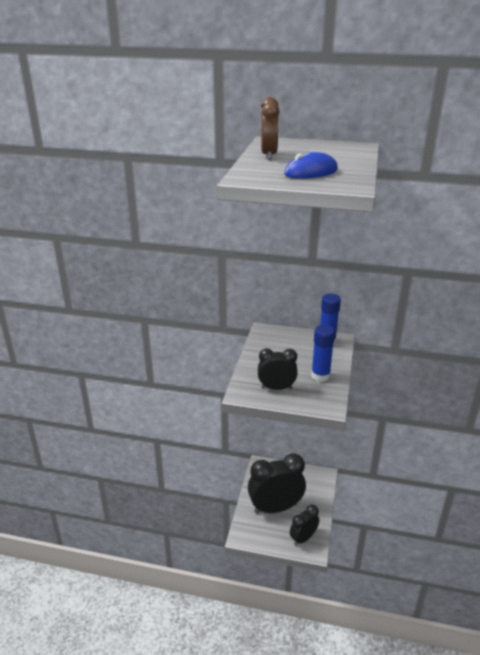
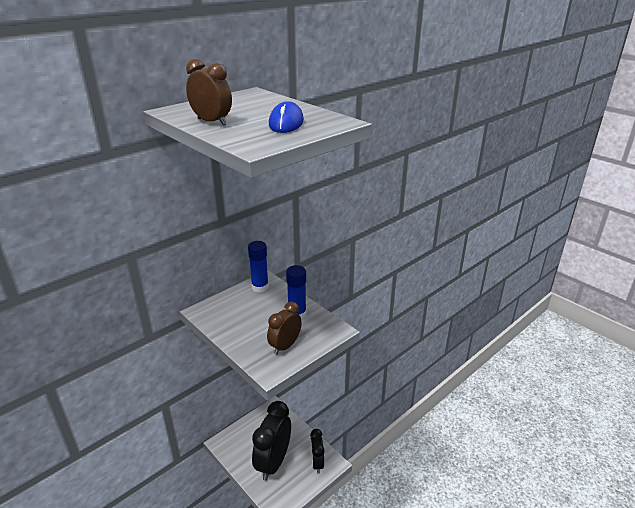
camera: 55 degrees left, 0 degrees up
(276, 388) = (285, 346): black clock -> brown clock

